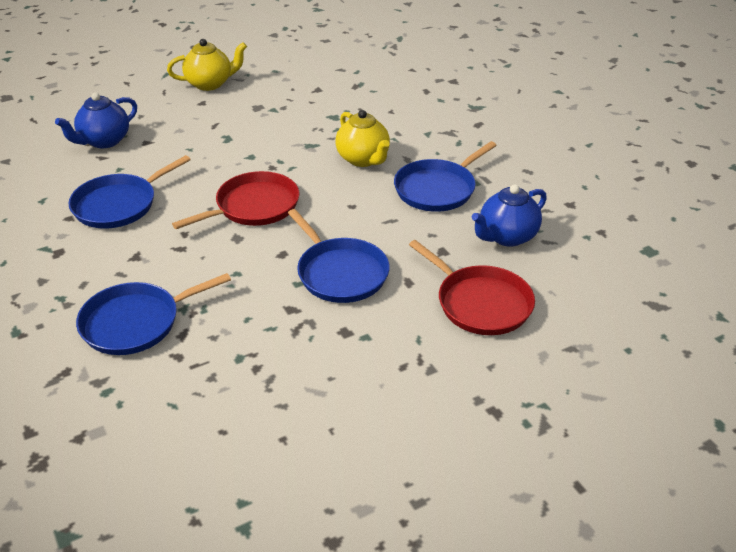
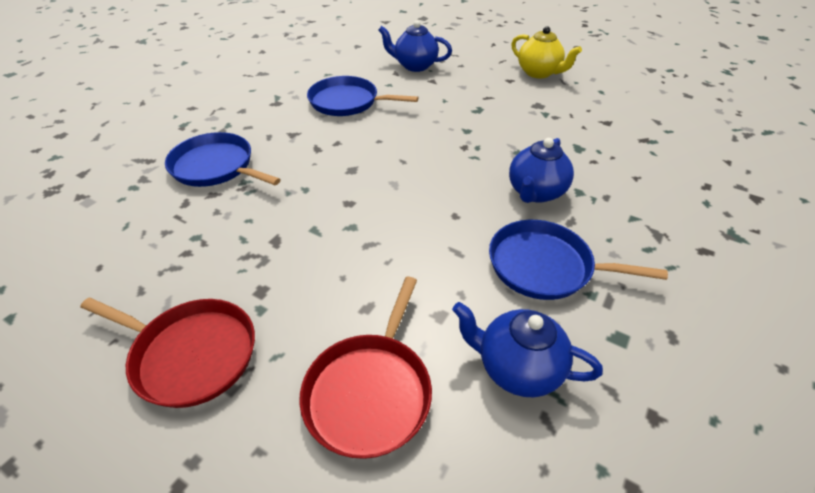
camera: 60 degrees right, 5 degrees up
(253, 206) = (400, 160): red pan -> red pan (190, 354)
(340, 273) = (347, 250): blue pan -> none
(363, 159) = (535, 192): yellow teapot -> blue teapot

